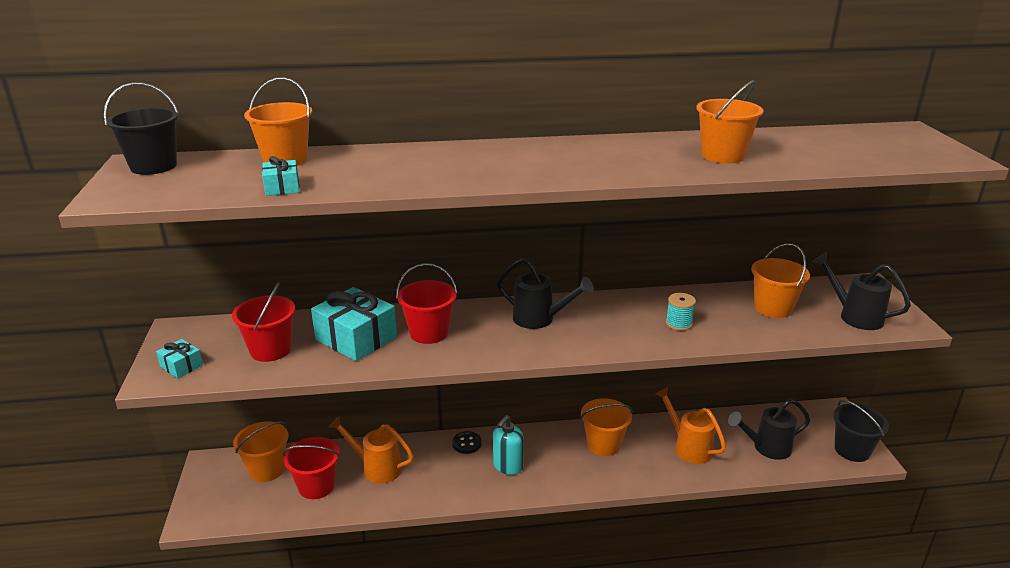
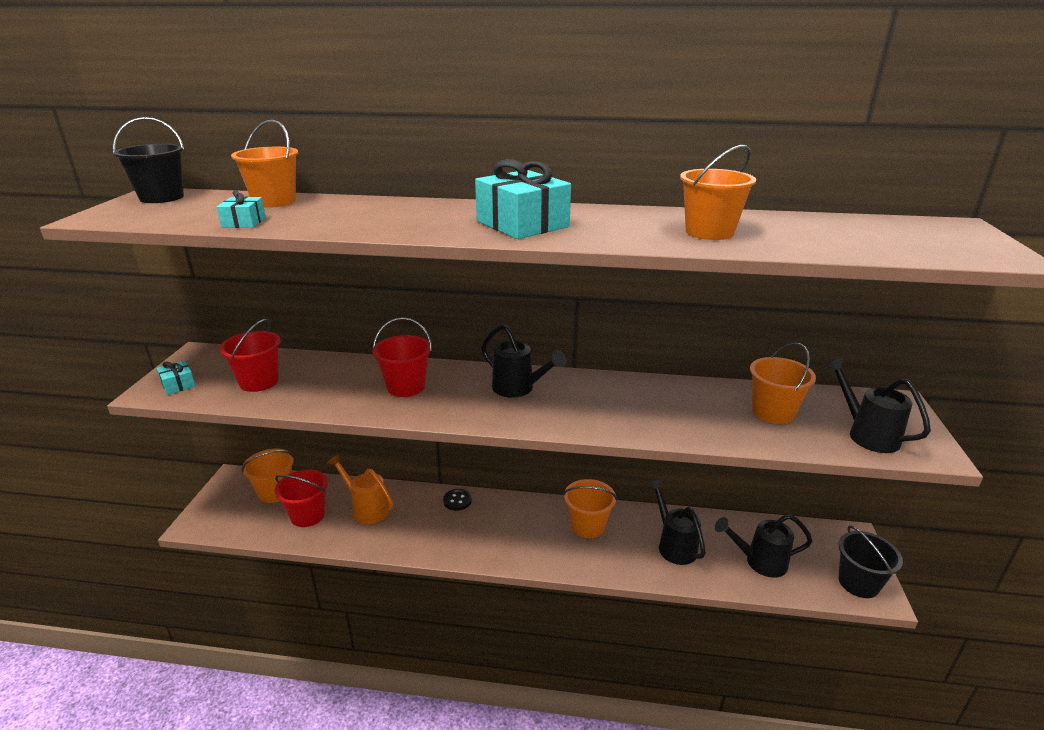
camera: 15 degrees right, 0 degrees up
(356, 338) = (338, 382): turquoise gift -> turquoise gift (522, 224)
(507, 466) = (485, 529): turquoise soap dispenser -> none
(679, 323) = (659, 413): turquoise spool -> none
(688, 447) = (674, 545): orange watering can -> black watering can

